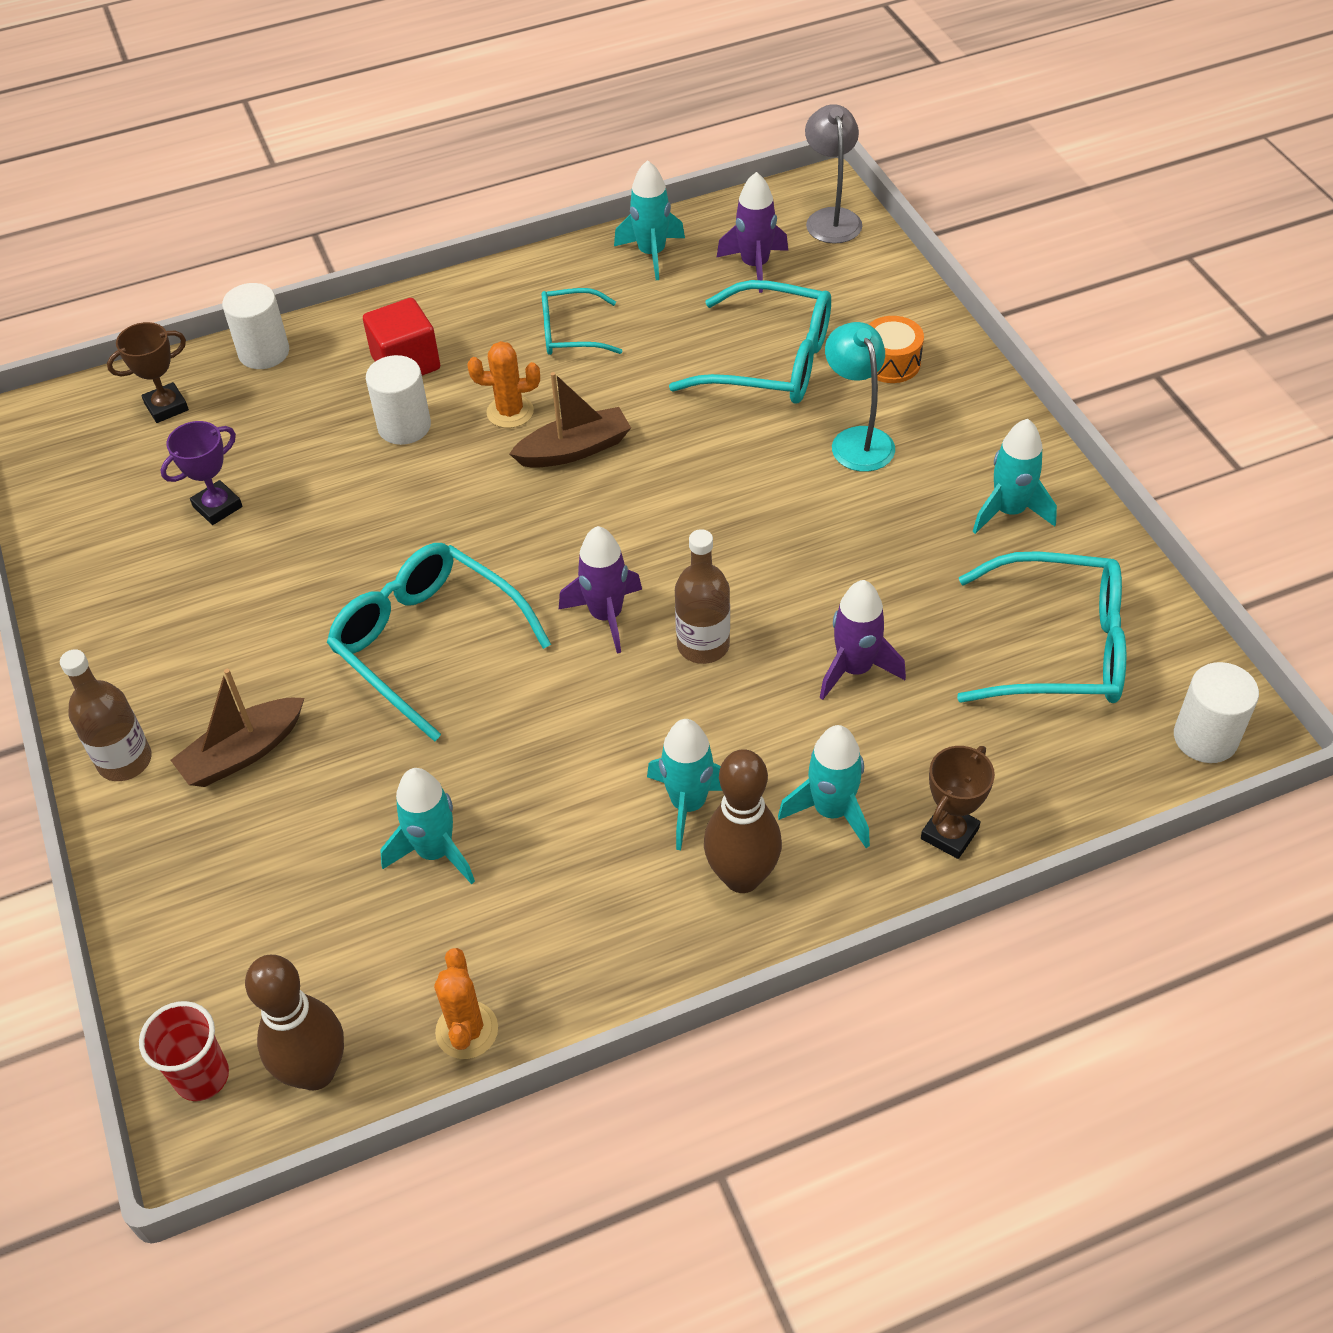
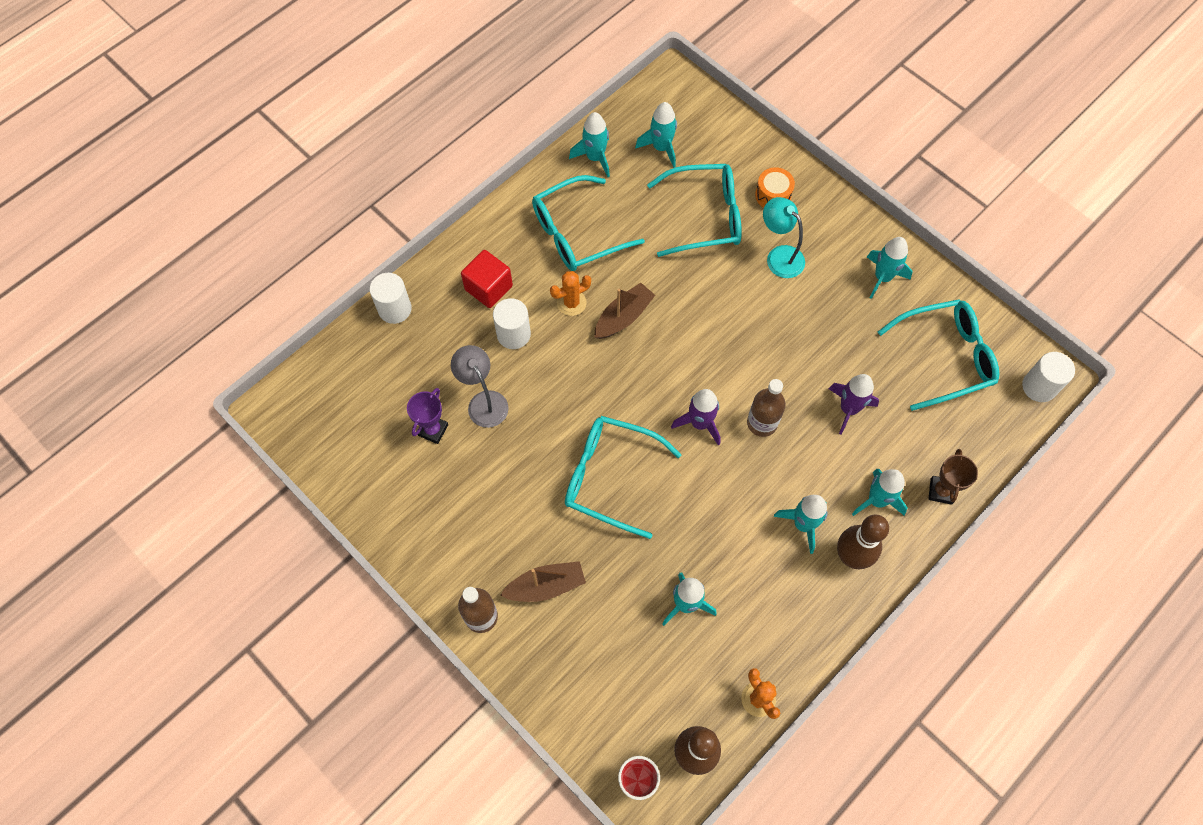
camera: 25 degrees left, 15 degrees up
(166, 407) = (357, 369): brown trophy -> none
(243, 753) = (546, 586): brown boat -> brown boat turned 135 degrees counterclockwise
(571, 333) = (577, 233): turquoise glasses -> turquoise glasses, size x1.74
(755, 266) = (661, 148): purple rocket -> turquoise rocket
(831, 218) = (689, 97): grey lamp -> grey lamp (483, 401)

